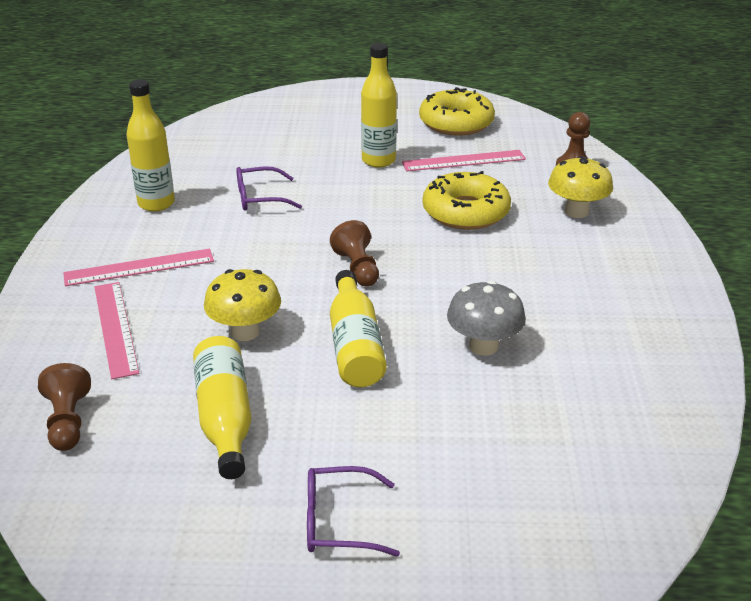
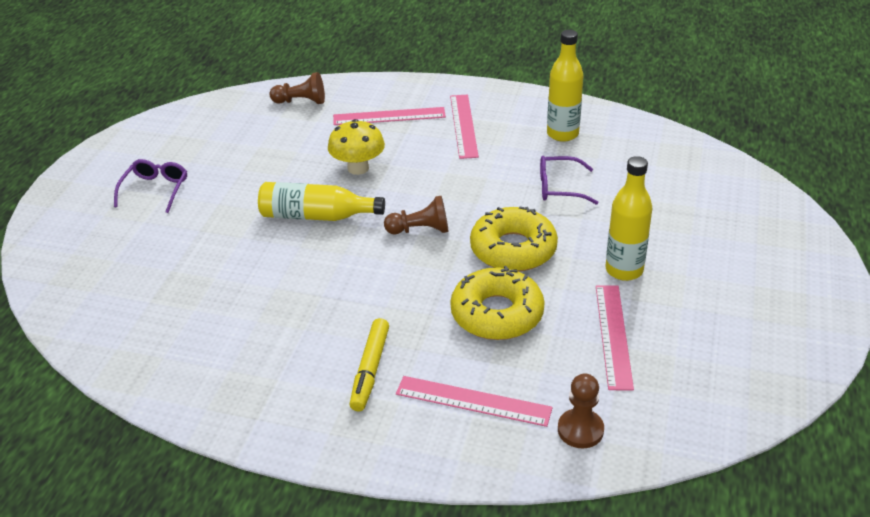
camera: 105 degrees right, 5 degrees up
(225, 418) = (270, 155): yellow bottle -> none
(260, 198) = (559, 187): purple glasses -> purple glasses turned 90 degrees counterclockwise
(456, 123) = (720, 350): yellow donut -> yellow donut (513, 249)
(483, 346) = (281, 281): grey mushroom -> none
(576, 211) = (473, 401): yellow mushroom -> pink ruler
(576, 265) = (370, 370): none -> yellow marker

